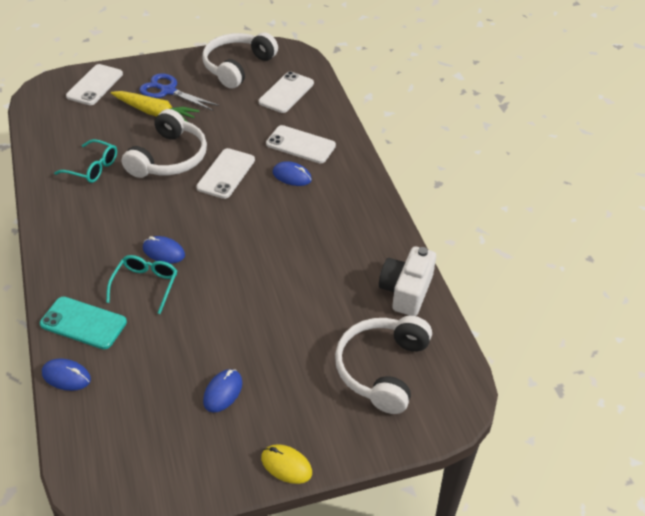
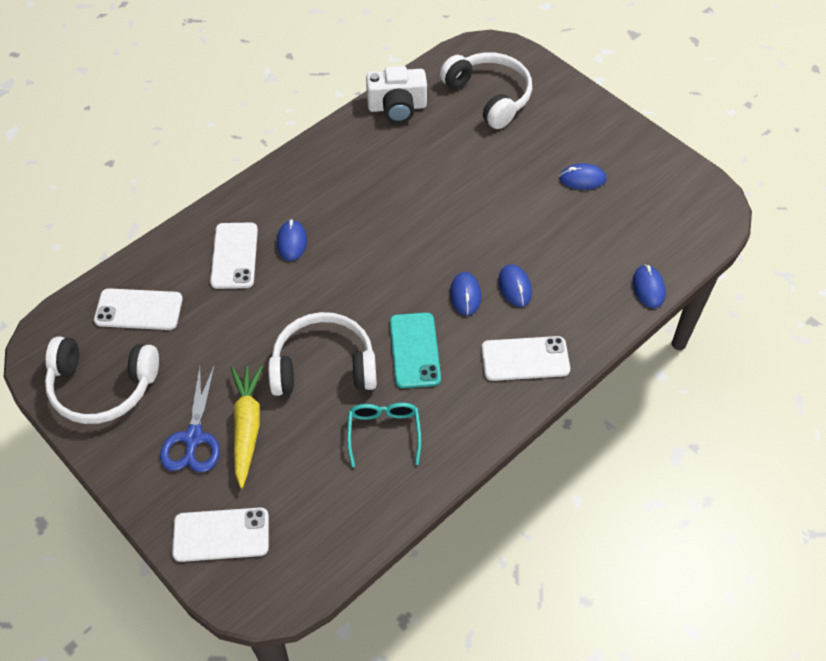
camera: 115 degrees left, 10 degrees up
(83, 323) = (589, 309): turquoise phone -> turquoise phone (415, 350)
(145, 285) = (514, 287): turquoise glasses -> blue mouse
(226, 174) = (320, 300): white phone -> white phone (525, 359)
(286, 465) = (612, 117): yellow mouse -> none
(382, 369) = (489, 96): white headphones -> white headphones turned 120 degrees counterclockwise

